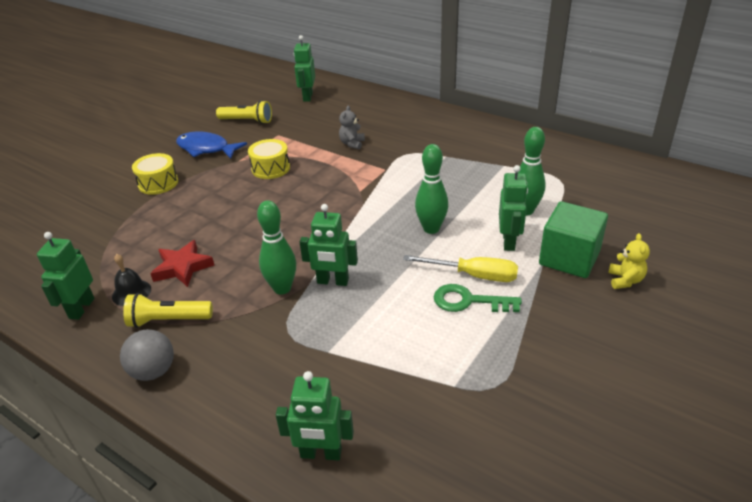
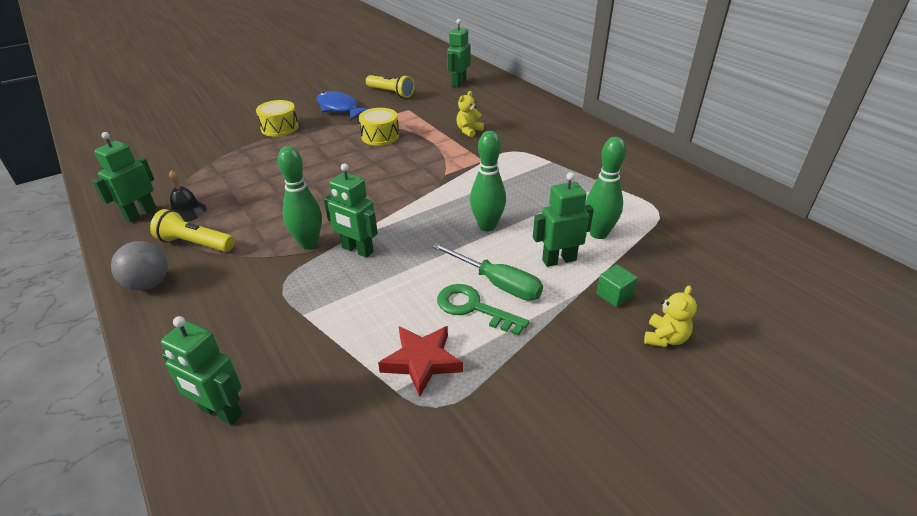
camera: 20 degrees right, 0 degrees up
(182, 267) = (242, 202): red star -> red star (422, 361)
(352, 144) = (468, 131): grey teddy bear -> yellow teddy bear
(474, 275) = (497, 283): yellow screwdriver -> green screwdriver
(509, 241) = (559, 260): green robot -> green robot turned 135 degrees counterclockwise
(569, 258) = (614, 295): green cube -> green cube, size x0.46

